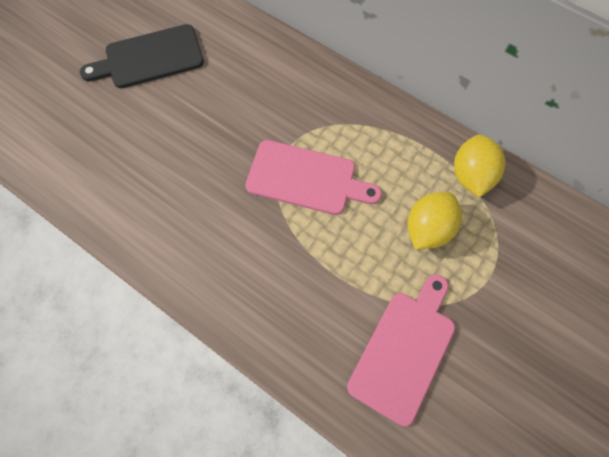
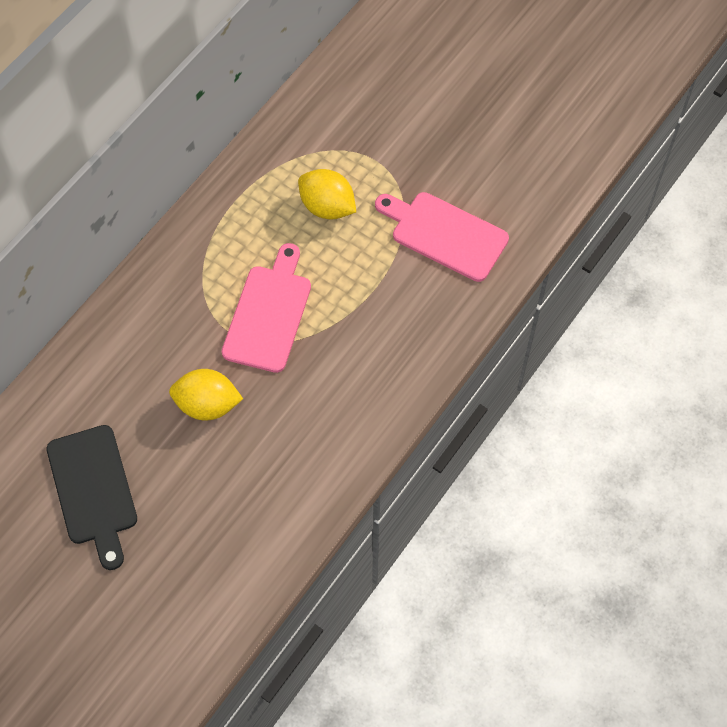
camera: 90 degrees left, 5 degrees down
(470, 175) = (270, 164): yellow lemon -> yellow lemon (207, 405)

